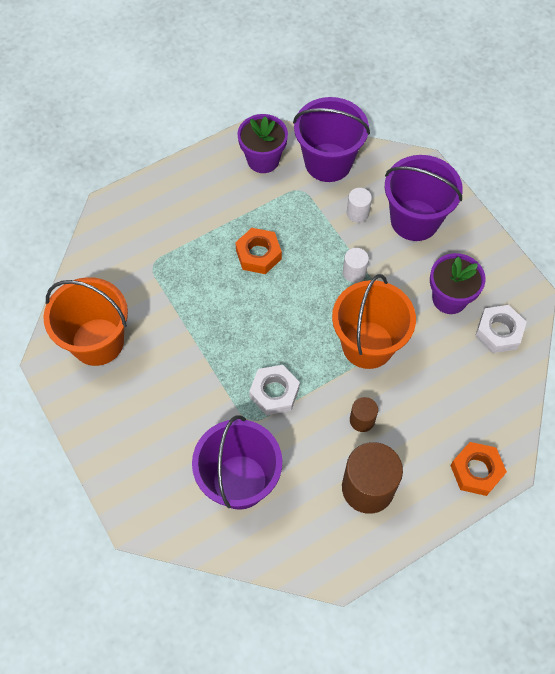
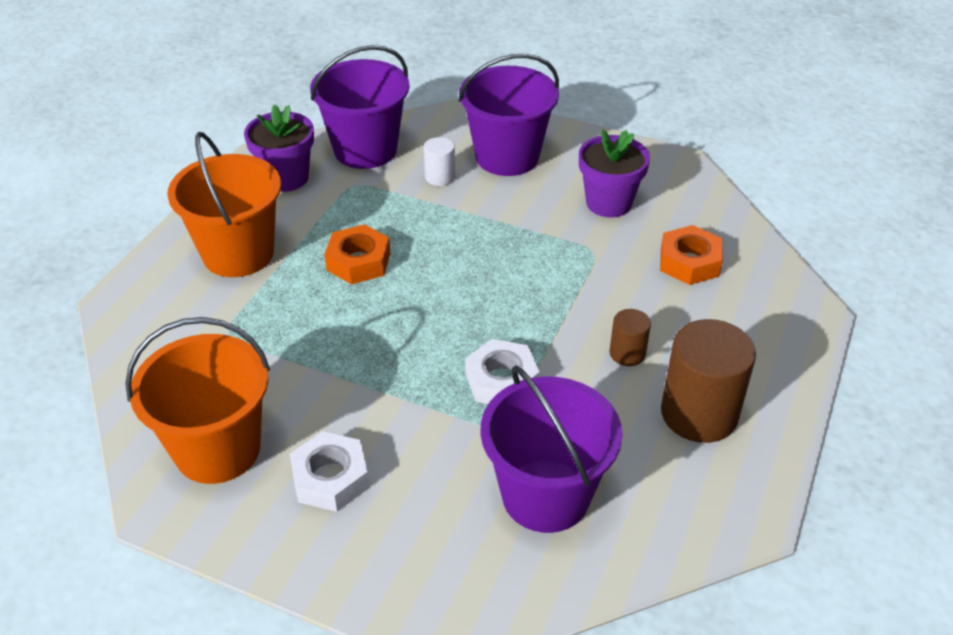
camera: 35 degrees left, 20 degrees down
(354, 272) = (485, 227): white cylinder -> none
(367, 345) = (564, 282): orange bucket -> orange bucket (238, 253)
(476, 471) = (791, 333): orange nut -> orange nut (689, 262)
(498, 332) = (686, 206): white nut -> white nut (330, 478)

